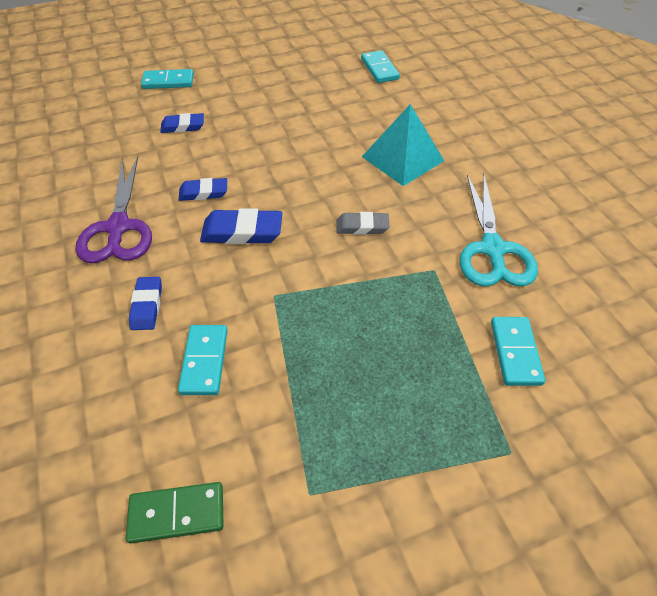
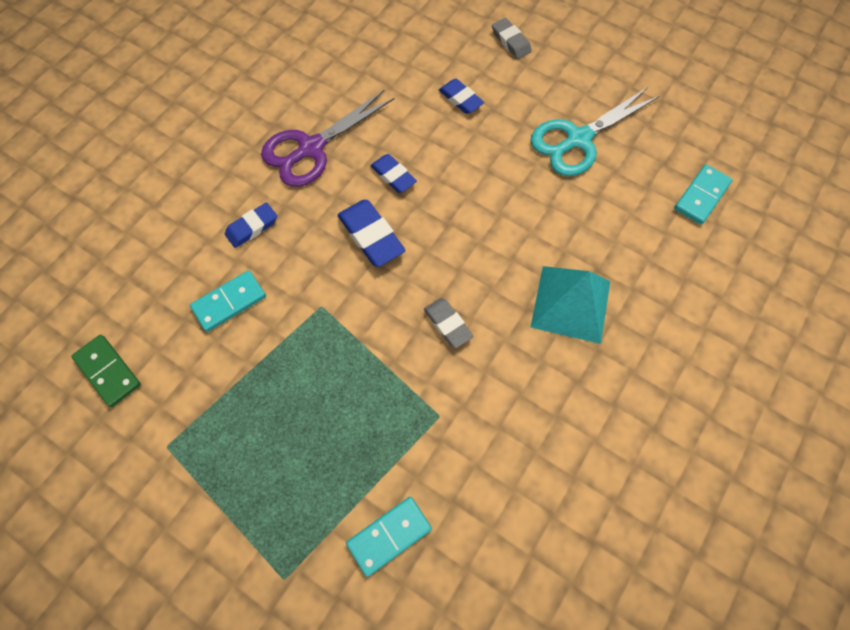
camera: 55 degrees right, 15 degrees up
(168, 81) = (511, 41): turquoise domino -> grey eraser
(492, 249) = (504, 455): turquoise scissors -> turquoise scissors (578, 139)

